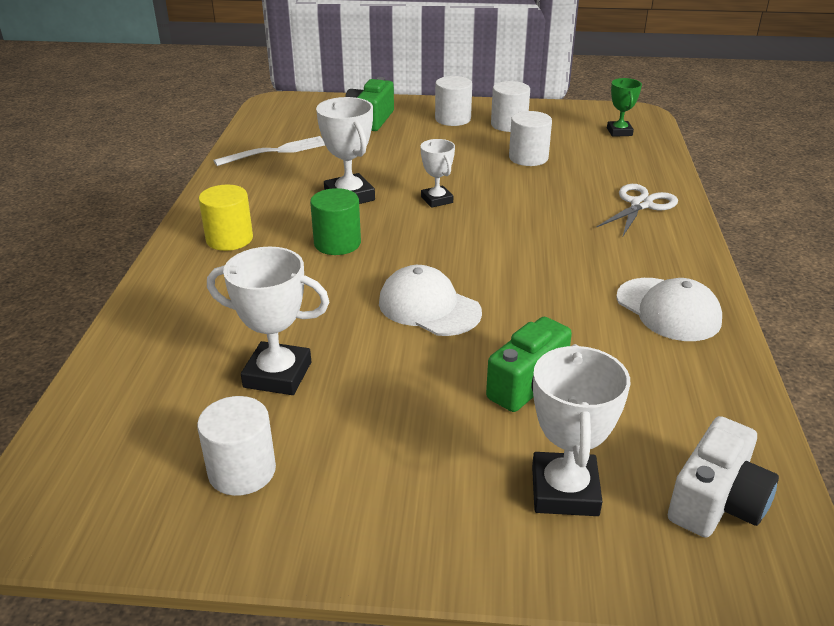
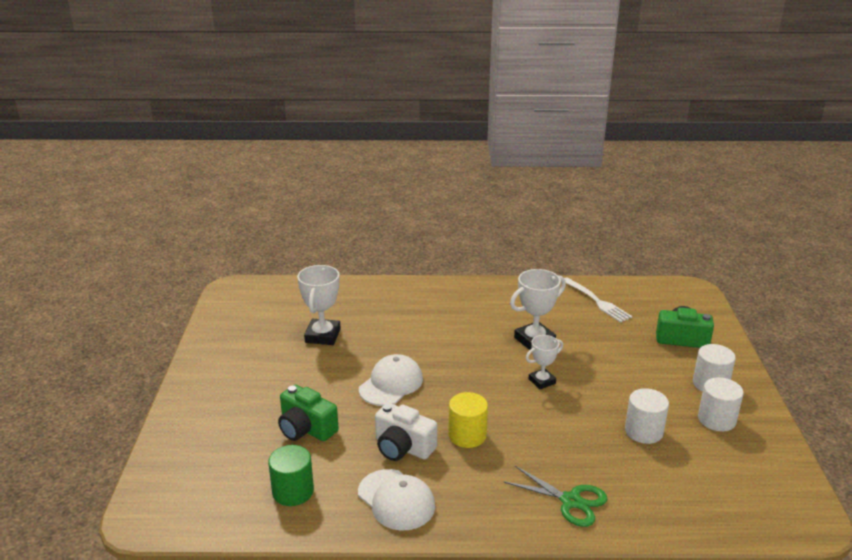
camera: 85 degrees right, 5 degrees down
(229, 239) = (462, 301): yellow cylinder -> yellow cylinder (467, 435)
(242, 471) = (250, 335): white cylinder -> none
(337, 243) = (465, 341): green cylinder -> green cylinder (293, 491)
(564, 491) = (218, 438): white trophy -> none
(619, 132) = (742, 500): green trophy -> none
(641, 204) = (570, 501): white scissors -> green scissors
(668, 310) = (396, 500): white cap -> white cap turned 90 degrees counterclockwise
(717, 502) = (198, 498): white camera -> white camera (403, 447)

